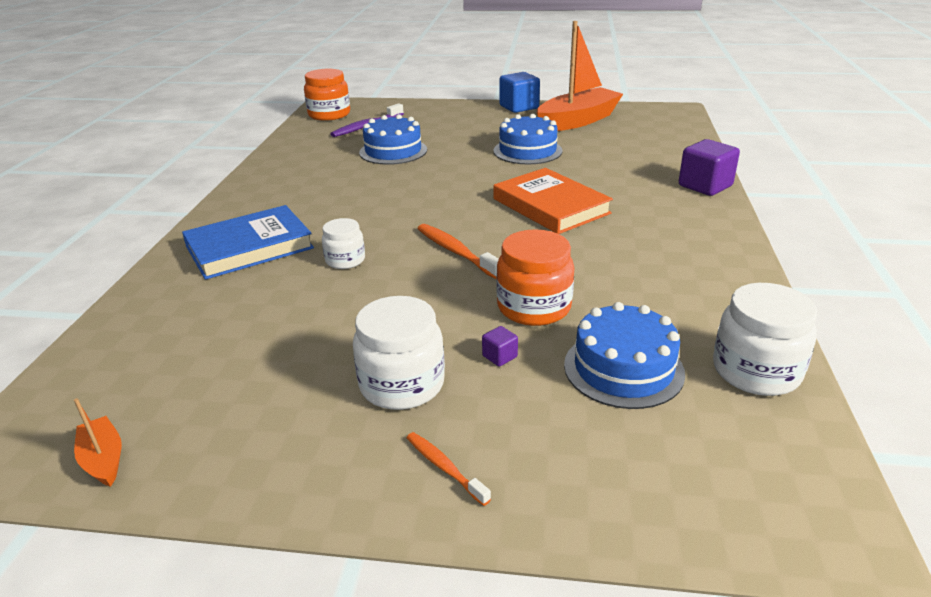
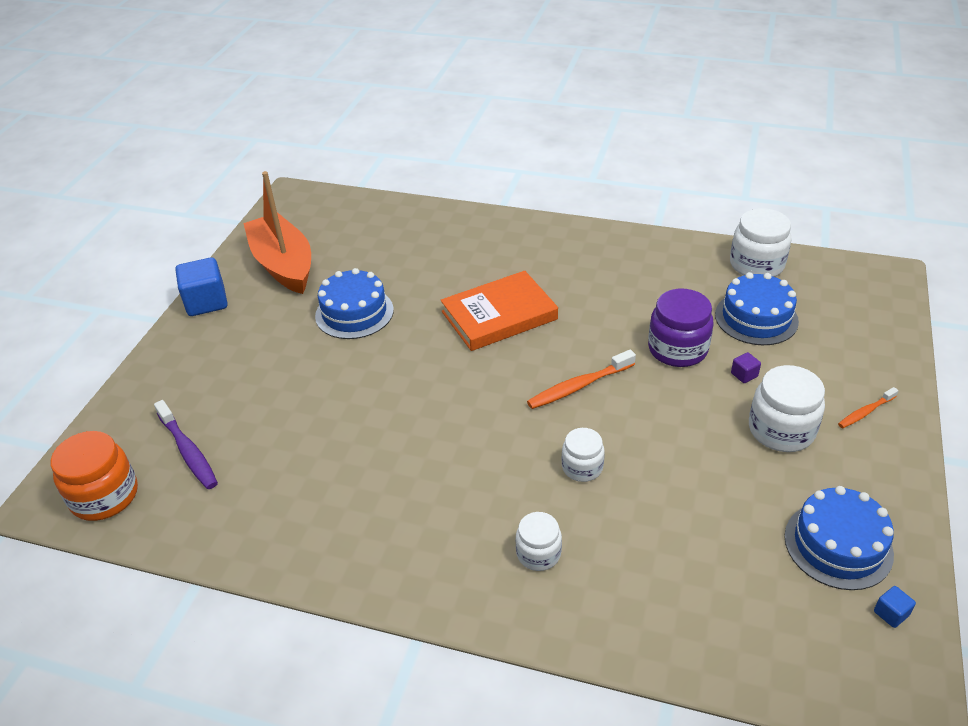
camera: 80 degrees left, 10 degrees up
(103, 459) = (891, 613): orange boat -> blue cube
(249, 247) = (538, 553): blue book -> white jar
(393, 151) = (299, 424): blue cake -> blue cake (838, 545)
(534, 307) = (677, 349): orange jar -> purple jar
(705, 186) = (486, 221): purple cube -> none

